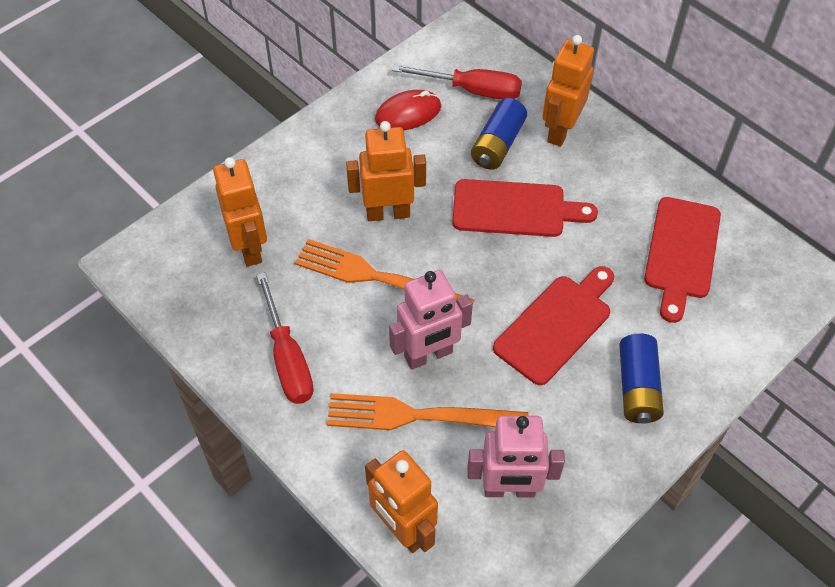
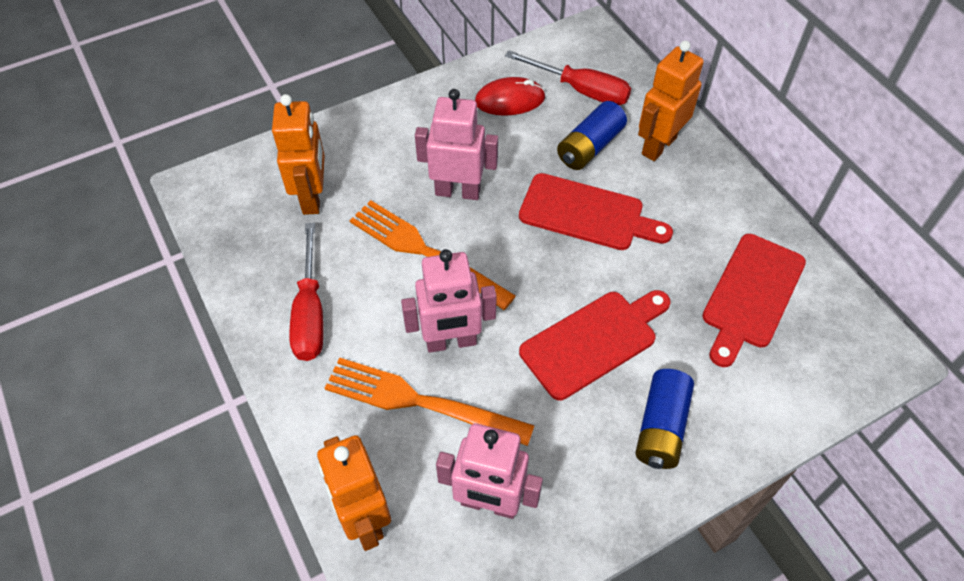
camera: 15 degrees right, 0 degrees up
(388, 213) = (458, 191): orange robot -> pink robot

